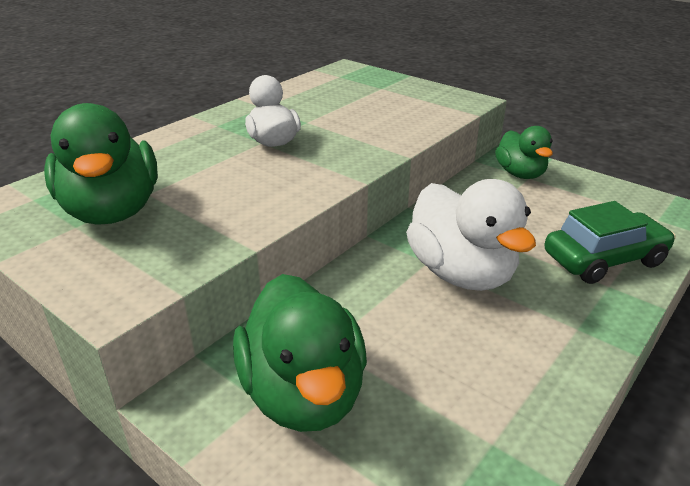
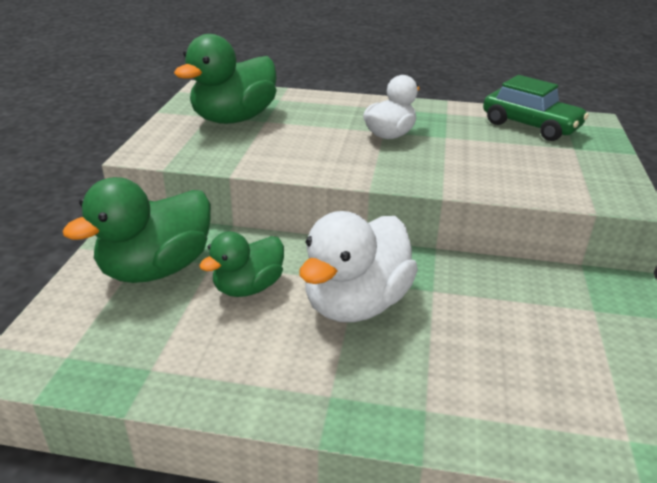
camera: 60 degrees right, 0 degrees up
(520, 174) = (593, 301): green duck -> green duck (248, 287)
(604, 259) = (475, 398): green car -> green car (530, 126)

